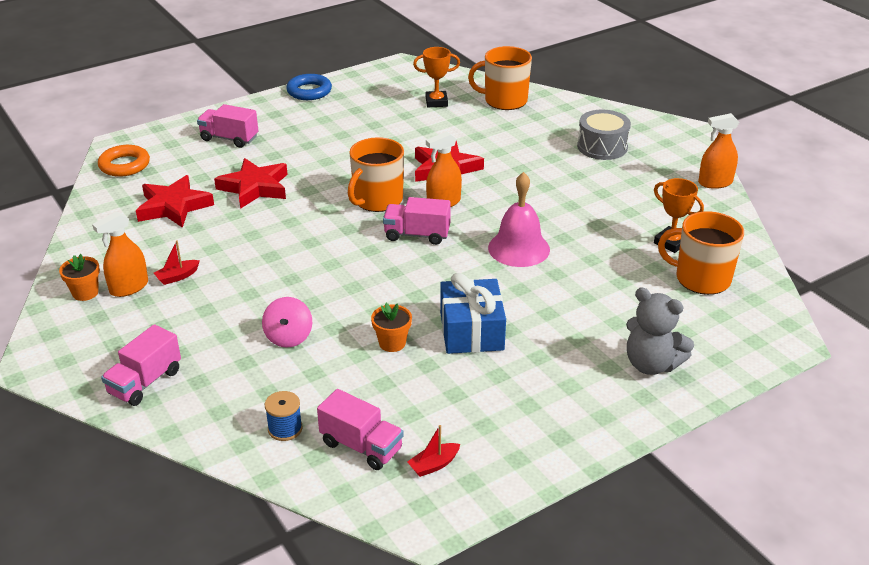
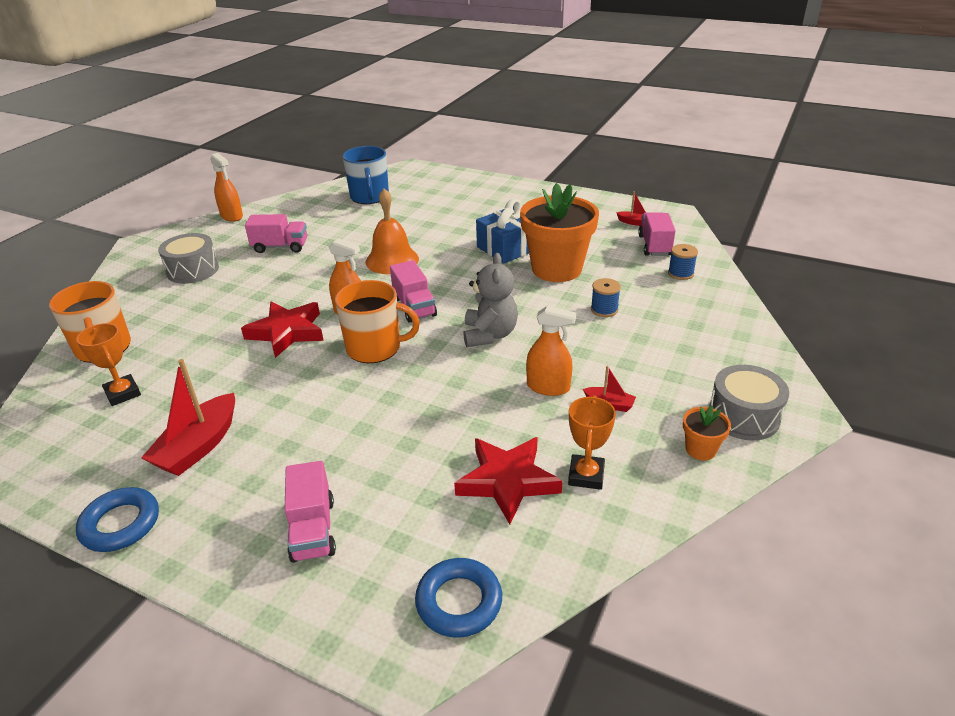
camera: 120 degrees left, 0 degrees up
(78, 333) = (743, 416): none -> grey drum
(124, 165) = (459, 602): orange ring -> blue ring
(129, 287) = (658, 425): orange spray bottle -> orange spray bottle (548, 387)
(145, 382) = (732, 346): pink truck -> pink truck (280, 247)
(254, 187) = (416, 438): red star -> none
(288, 337) = (604, 309): pink spinning top -> blue spool
(347, 118) = (198, 446): none -> red boat
(392, 343) = (556, 269): orange flower pot -> orange flower pot, size x2.33
(519, 248) = (392, 260): pink bell -> orange bell
(651, 364) = (474, 192): grey teddy bear -> grey teddy bear (489, 335)
(671, 243) = (333, 213): orange trophy -> orange trophy (586, 475)
(701, 278) = (369, 197): orange mug -> blue mug

